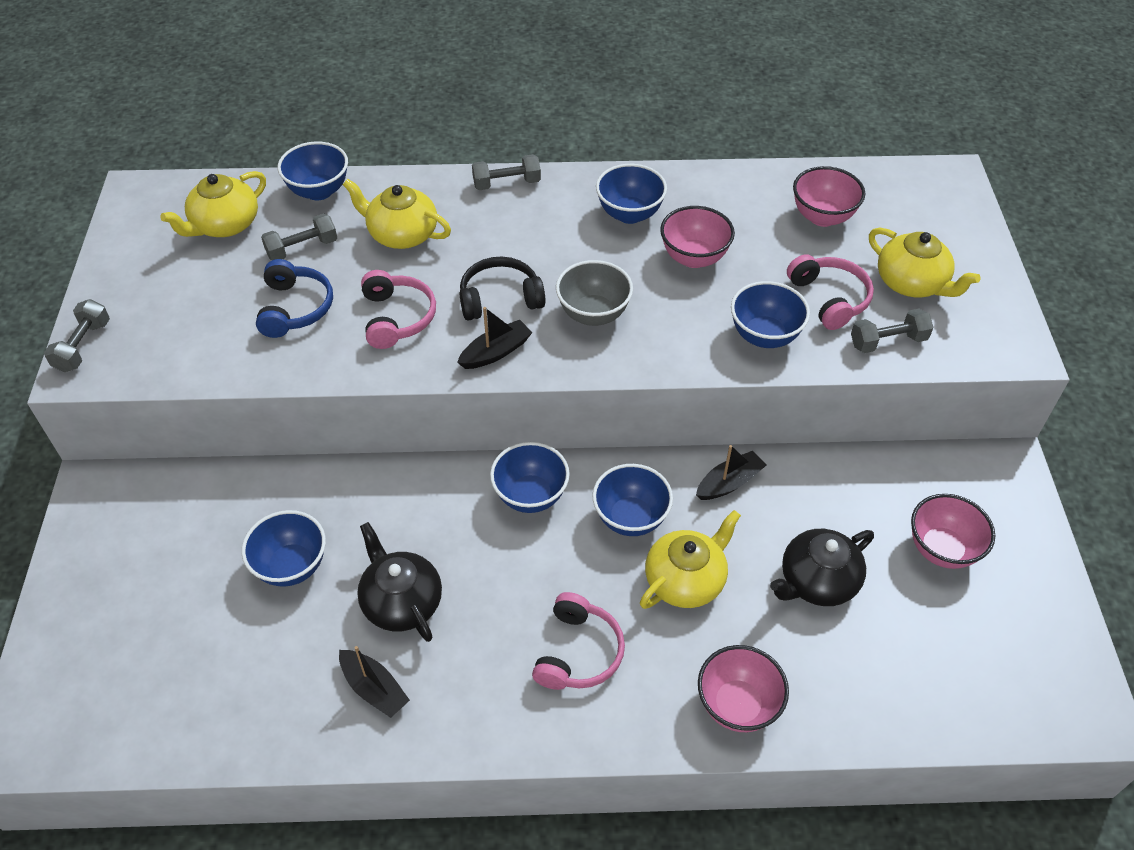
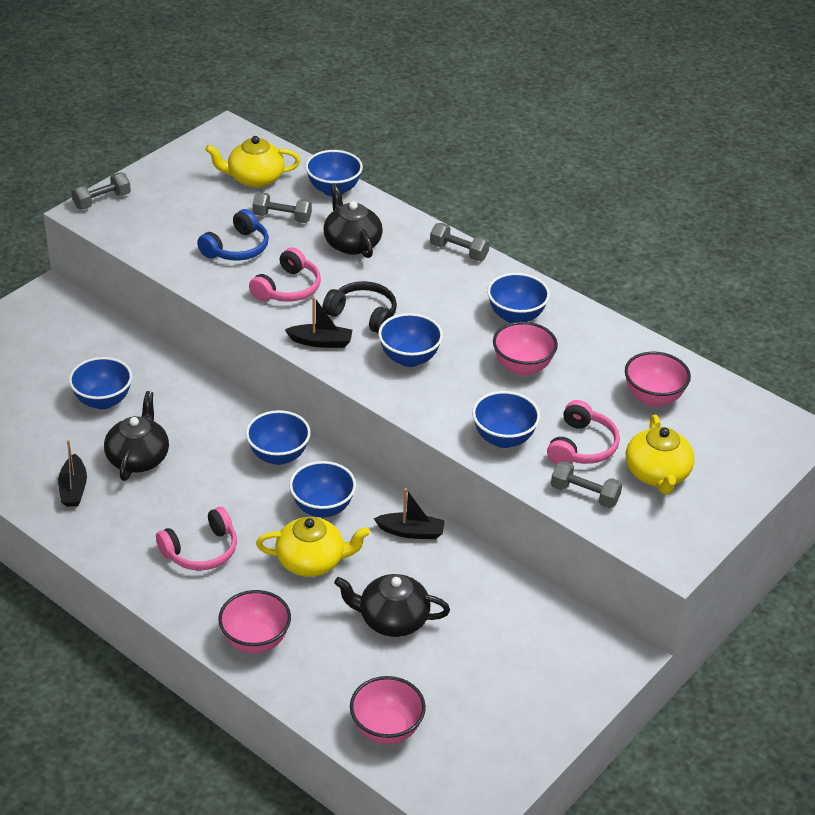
camera: 40 degrees right, 10 degrees down
(402, 234) = (351, 243): yellow teapot -> black teapot
(593, 314) = (409, 358): grey bowl -> blue bowl
(941, 549) = (500, 663): pink bowl -> pink bowl (386, 729)

